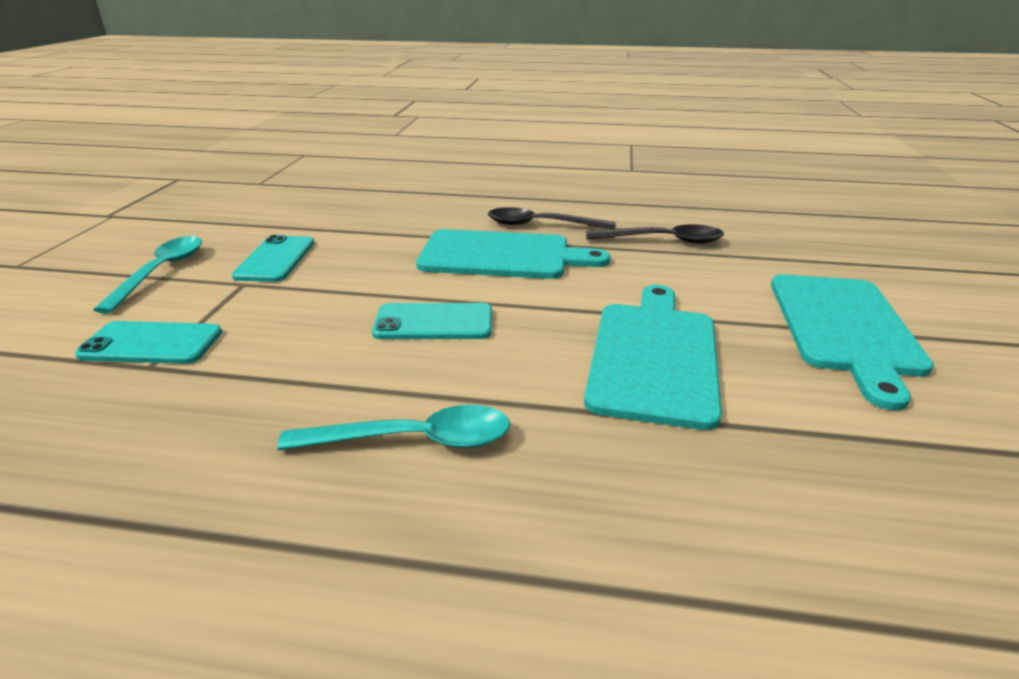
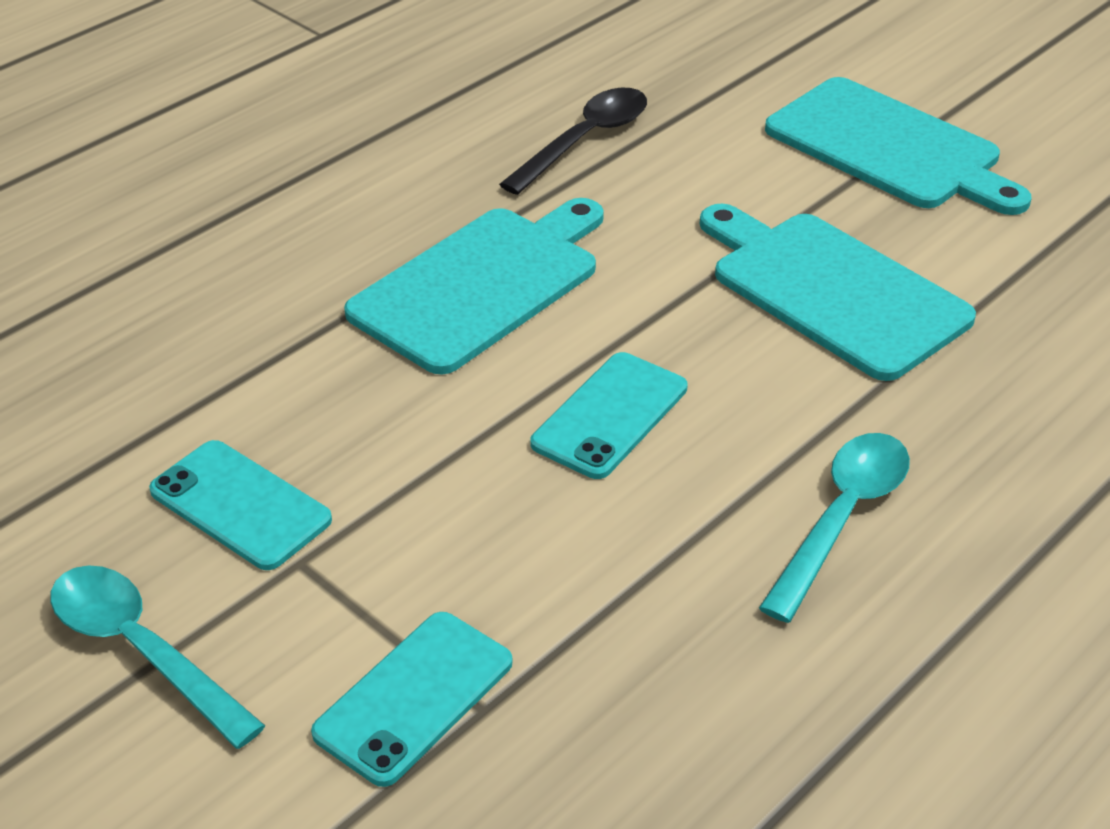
camera: 55 degrees left, 10 degrees up
(540, 225) = (420, 208): black spoon -> none

